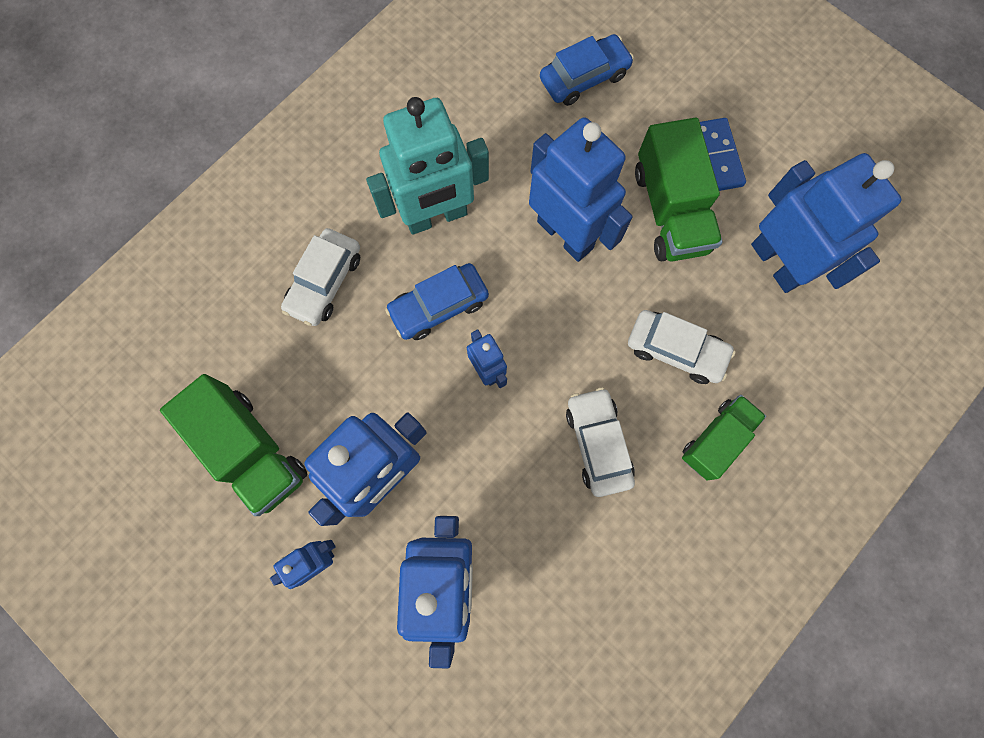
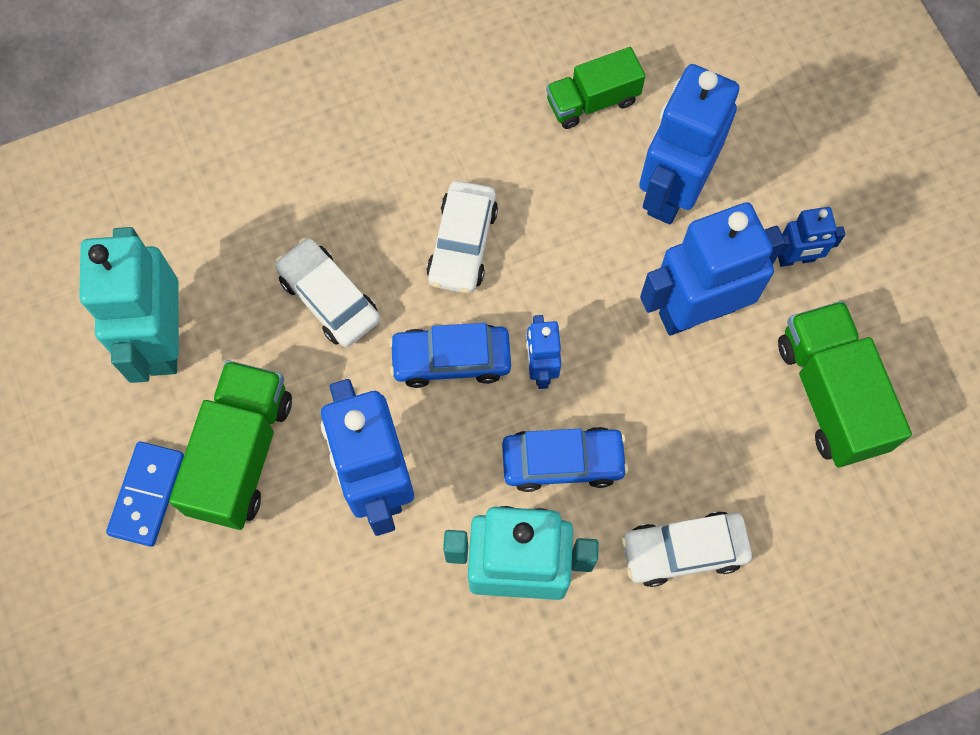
camera: 155 degrees left, 5 degrees down
(325, 282) = (683, 551): white car -> white car turned 150 degrees counterclockwise
(584, 77) = (240, 680): blue car -> blue car (451, 359)
(716, 440) = (342, 196): green truck -> green truck (592, 101)
(777, 263) = (162, 340): blue robot -> turquoise robot

